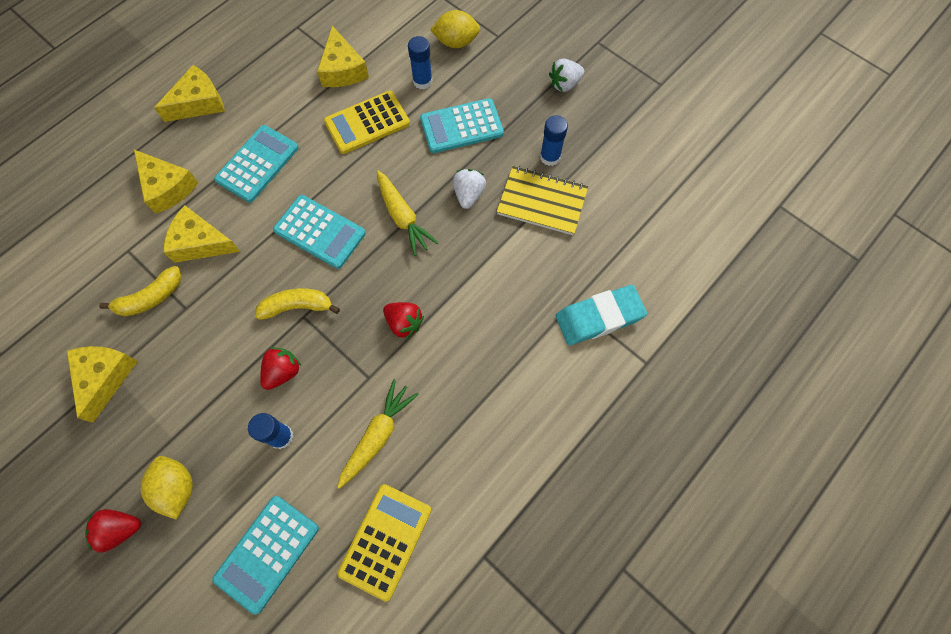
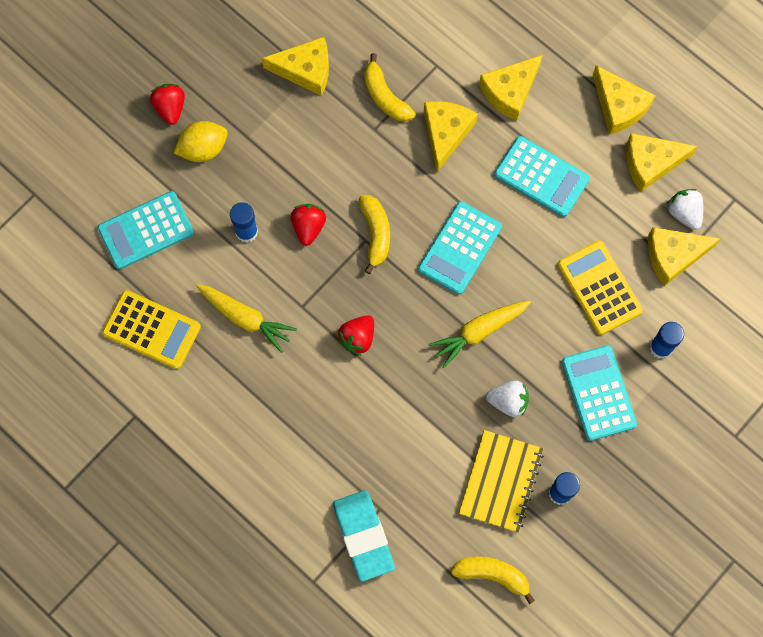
camera: 90 degrees right, 5 degrees up
(256, 81) = (651, 163): none -> yellow cheese
(267, 553) = (146, 230): turquoise calculator -> turquoise calculator turned 60 degrees counterclockwise
(283, 372) = (308, 227): red strawberry -> red strawberry turned 120 degrees counterclockwise
(456, 42) = (722, 385): yellow lemon -> none
(564, 84) = (665, 515): white strawberry -> white strawberry (684, 213)
(625, 209) = (493, 575): none -> yellow banana

